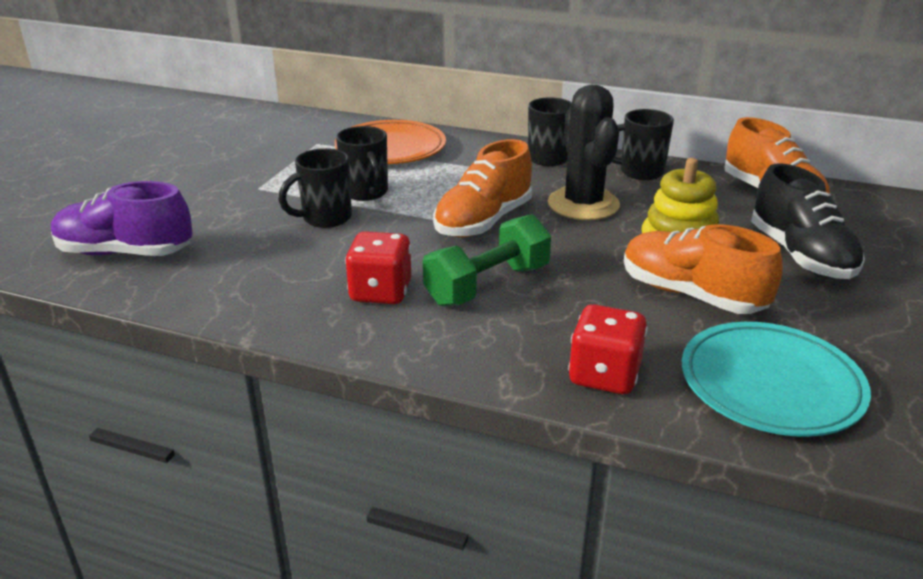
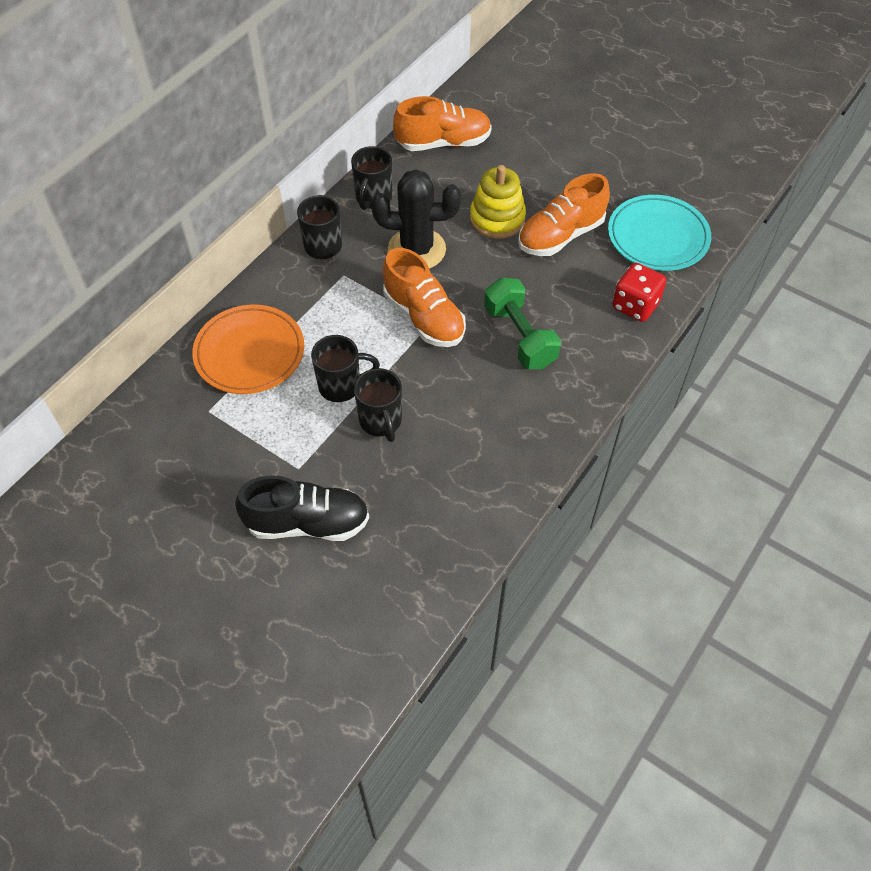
camera: 75 degrees left, 25 degrees up
(125, 253) = (395, 575): purple shoe -> none
(380, 292) = (512, 400): red dice -> none
(800, 256) = (529, 165): black shoe -> black shoe (307, 523)

